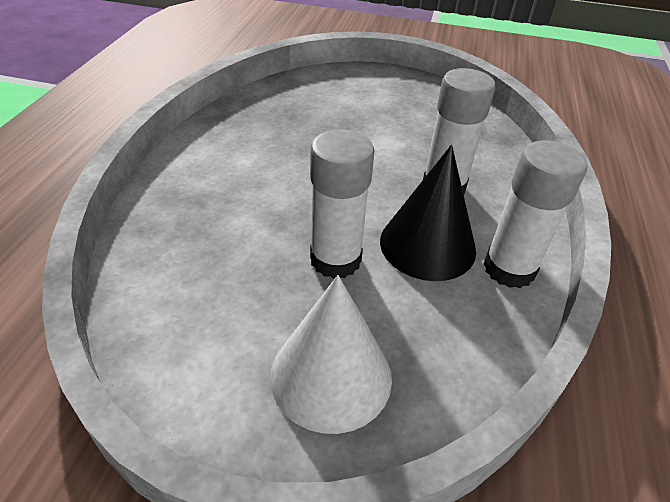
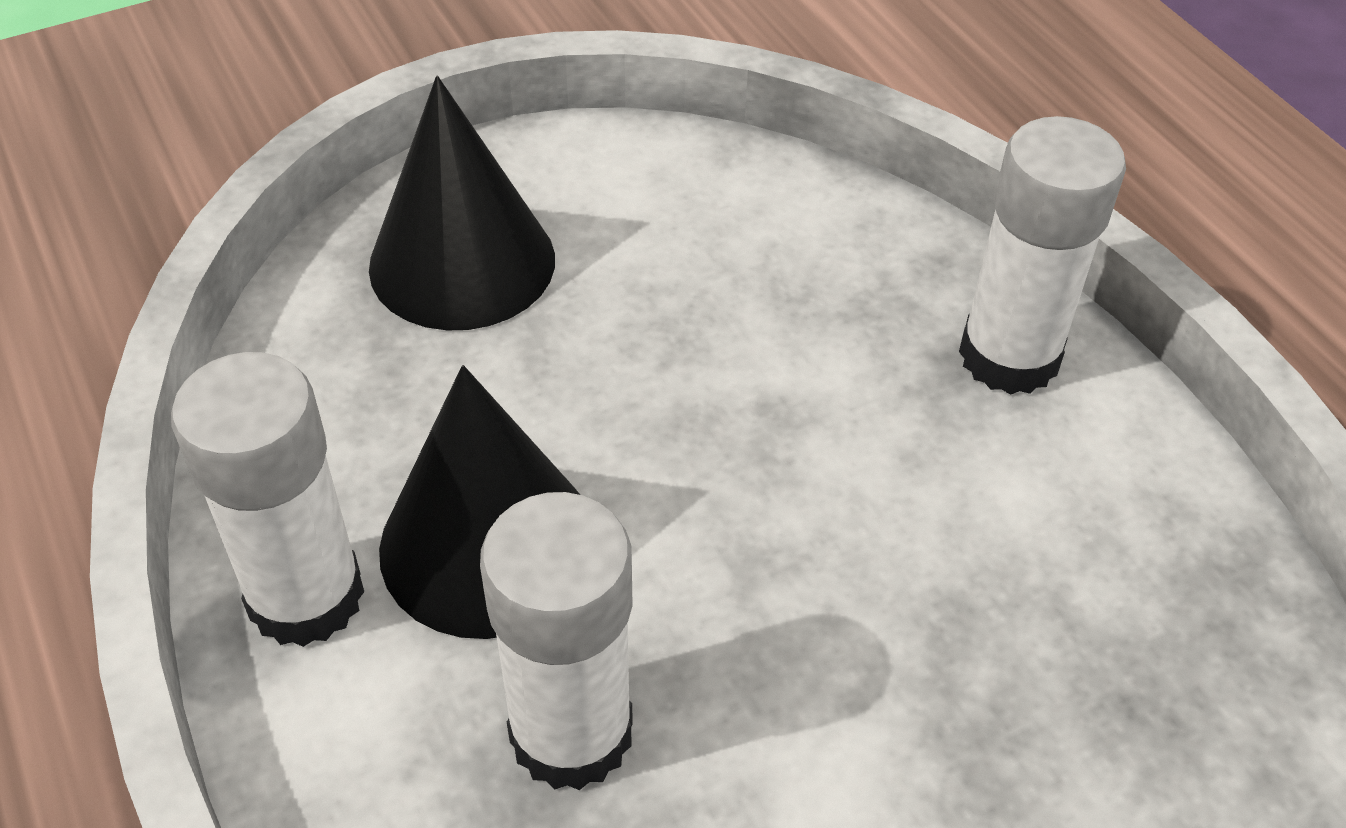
camera: 140 degrees right, 5 degrees up
(331, 375) = (462, 262): white cone -> black cone
(335, 259) = (614, 408): white glue stick -> white glue stick (1009, 356)

